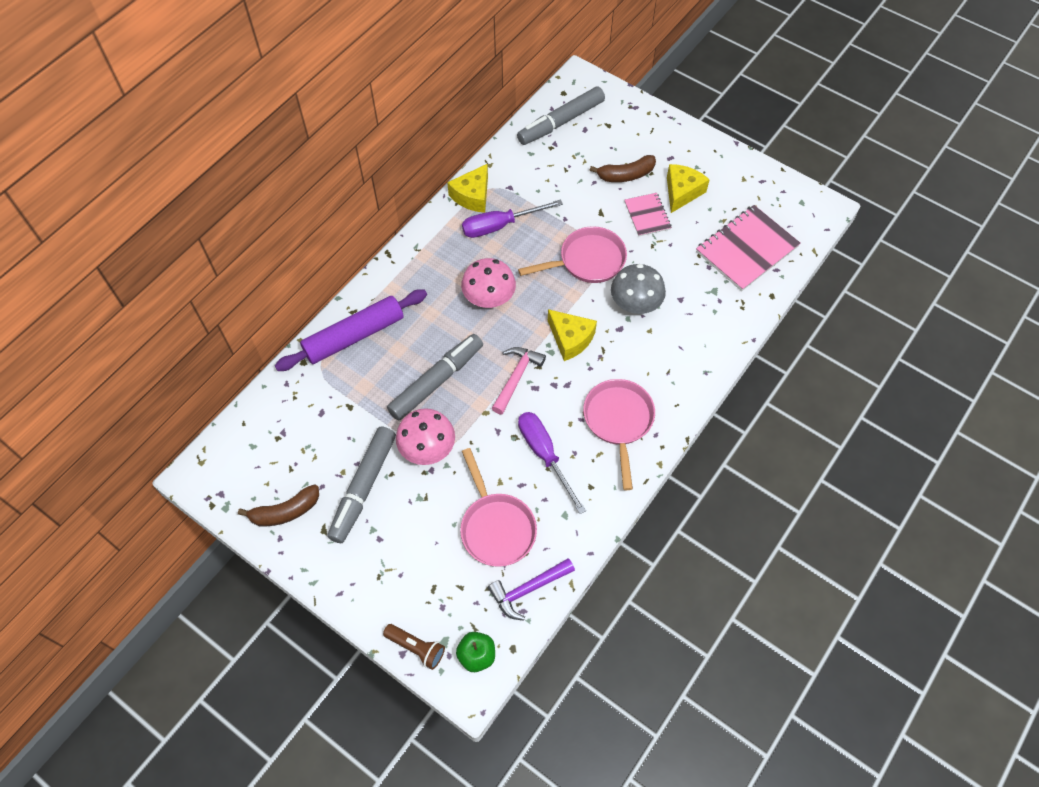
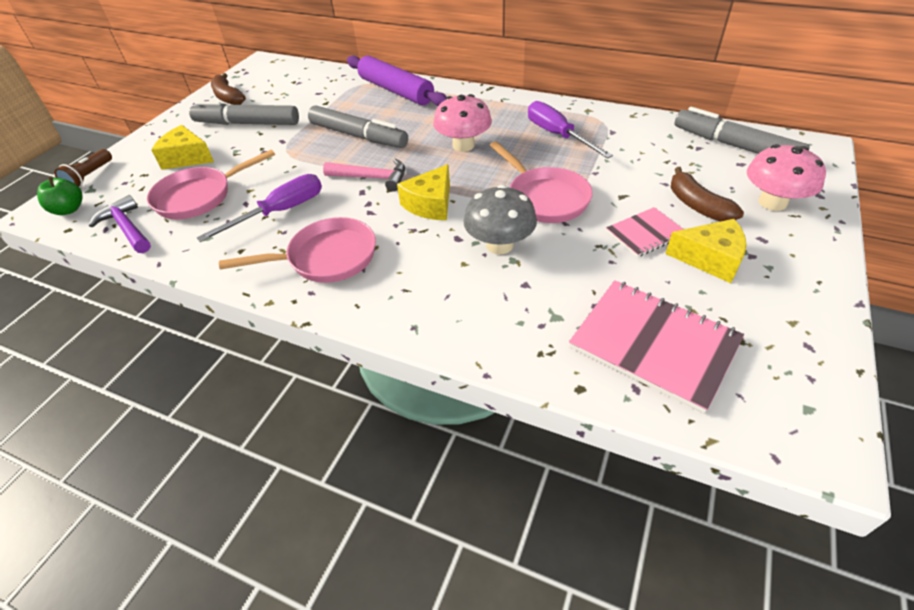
camera: 80 degrees right, 15 degrees down
(427, 448) = (286, 145): pink mushroom -> pink mushroom (772, 202)
(472, 196) = (584, 114): yellow cheese -> yellow cheese (187, 158)

